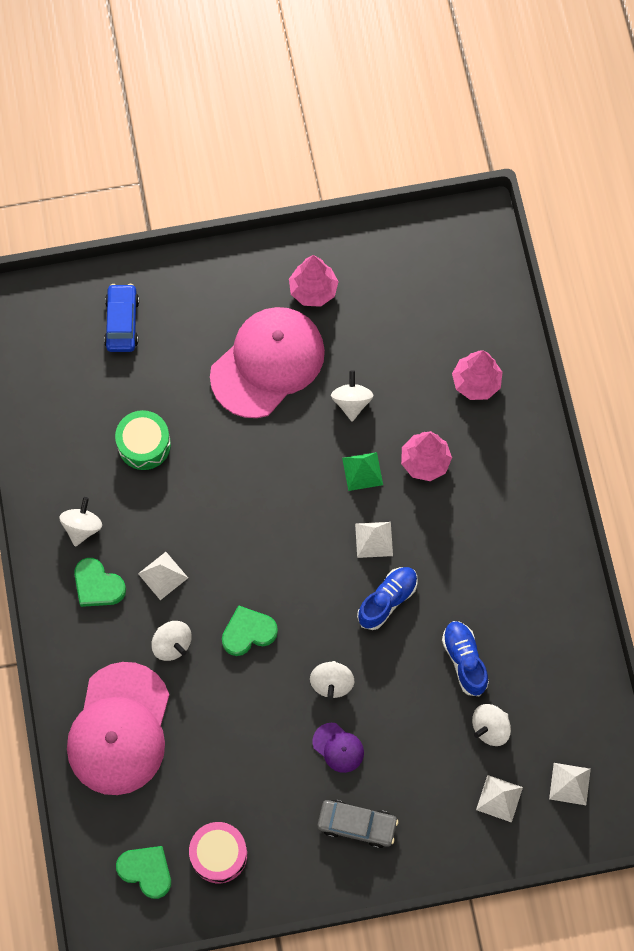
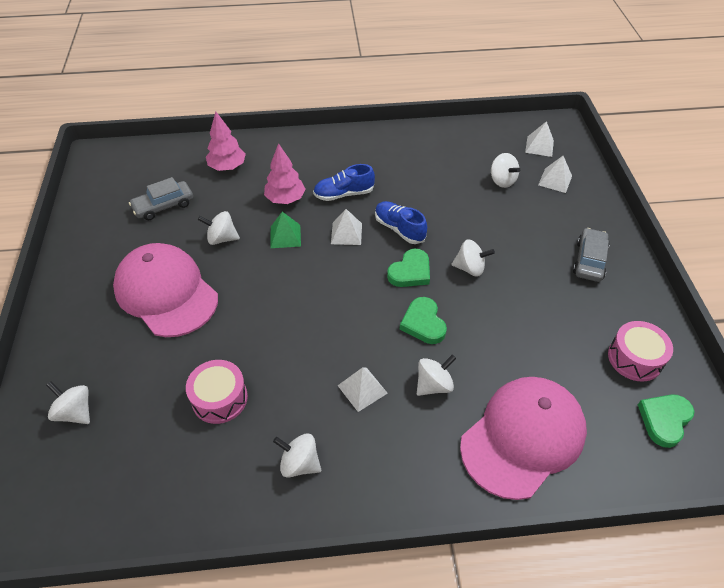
camera: 85 degrees left, 20 degrees down
(98, 585) = (367, 451): green heart -> green heart (410, 272)
(119, 729) = (523, 437): pink cap -> pink cap turned 60 degrees counterclockwise
(122, 322) = (75, 412): blue car -> white spinning top
(144, 445) = (219, 398): green drum -> pink drum
(313, 290) = (108, 256): pink tree -> none
(338, 747) = (525, 268): purple cap -> none
(398, 326) = (163, 206): none -> grey car
(464, 660) = (450, 190): blue shoe -> blue shoe (344, 194)

